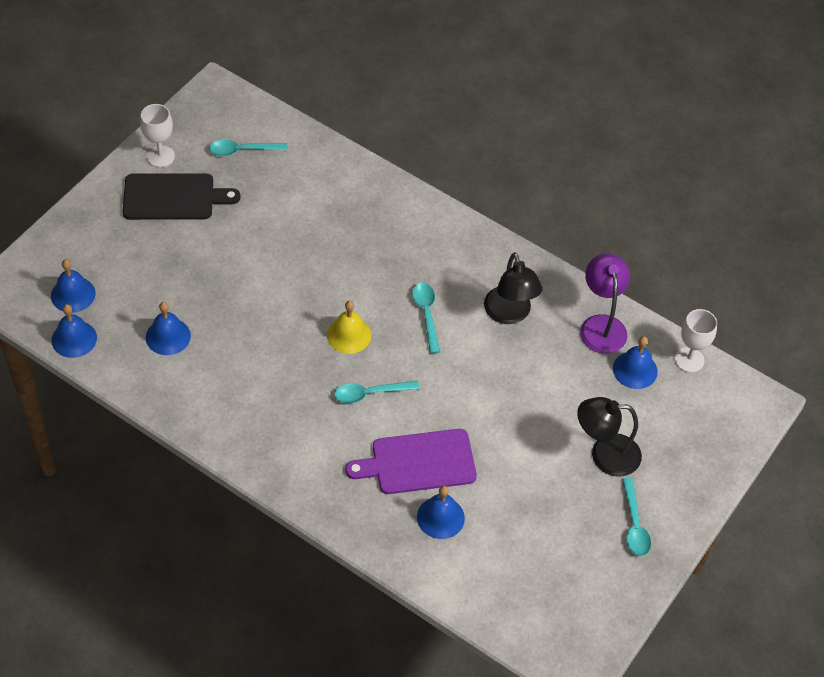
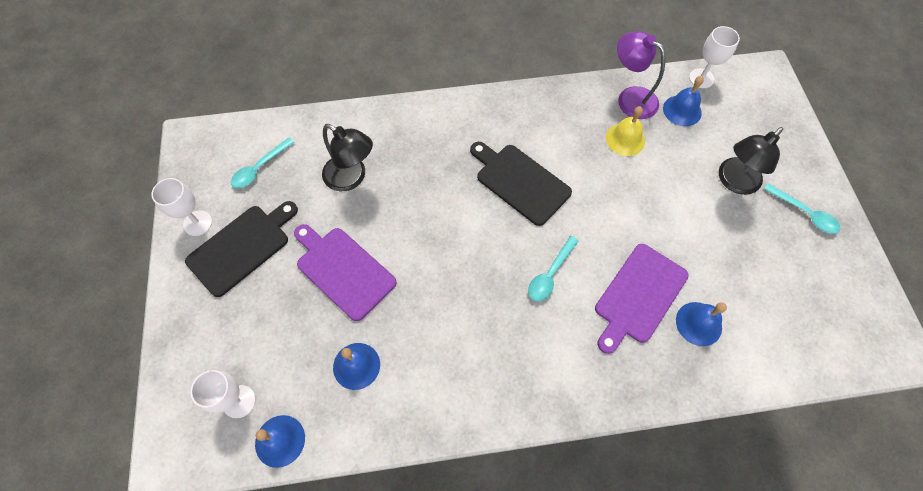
camera: 40 degrees left, 10 degrees up
(73, 294) = (239, 401): blue bell -> white goblet
(225, 269) = (343, 270): none -> purple cutting board
(349, 335) = (487, 243): yellow bell -> yellow bell (625, 139)
(426, 314) = (520, 182): turquoise spoon -> black cutting board
(509, 314) = (570, 137): black lamp -> black lamp (351, 178)

